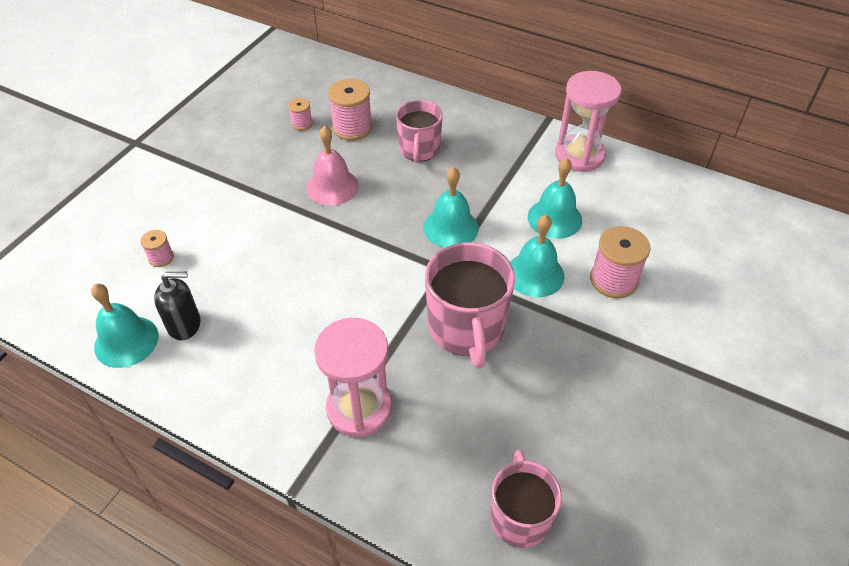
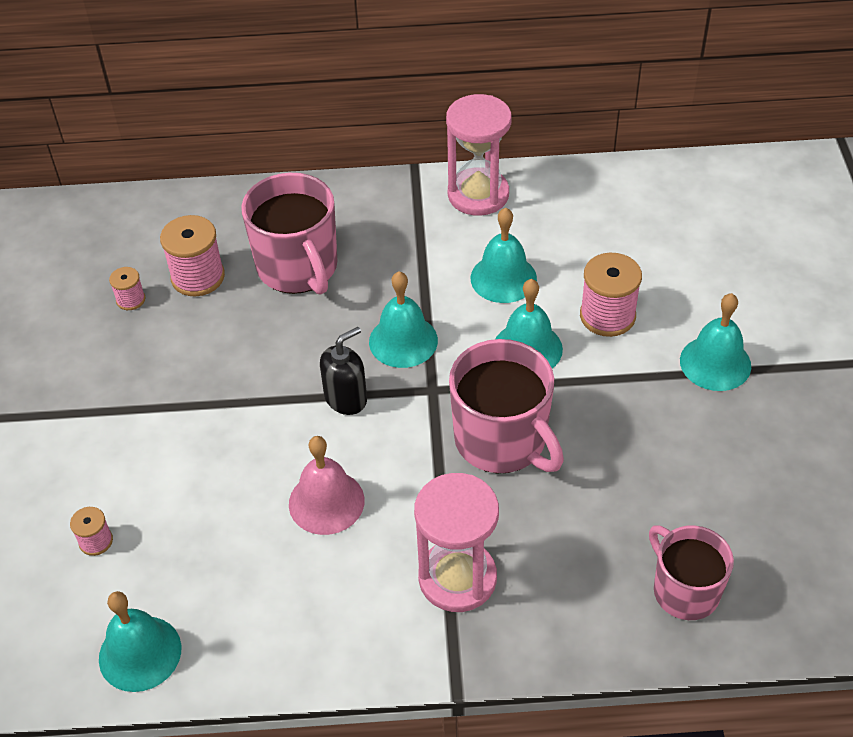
camera: 30 degrees left, 0 degrees up
(184, 324) = (193, 598): black soap dispenser -> black soap dispenser (346, 398)
(332, 186) = (232, 358): pink bell -> pink bell (326, 502)
(419, 149) = (298, 268): pink mug -> pink mug, size x1.52
(676, 356) = (715, 363): none -> turquoise bell

